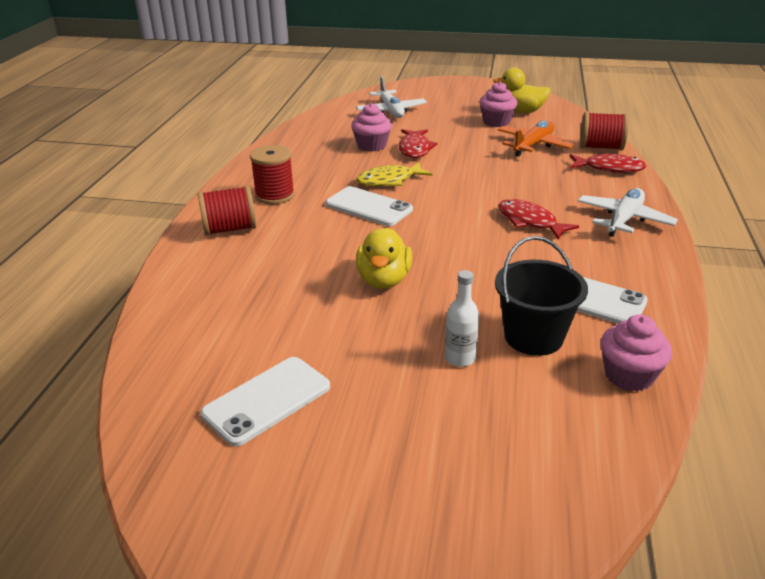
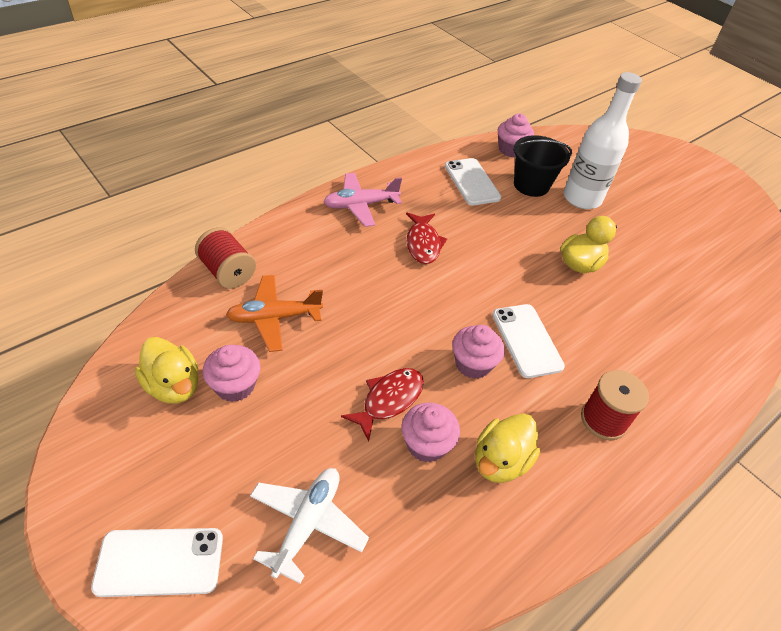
camera: 145 degrees left, 15 degrees up
(230, 229) = (672, 394): red spool -> none
(267, 400) = (701, 236): white phone -> white phone (159, 562)
(324, 156) = (500, 461): none -> yellow duck
(389, 180) = (473, 364): yellow fish -> pink cupcake
(460, 358) = (582, 198): white bottle -> white bottle, size x2.12
(609, 168) = (273, 247): red fish -> none
(623, 220) = (360, 205): white plane -> pink plane

